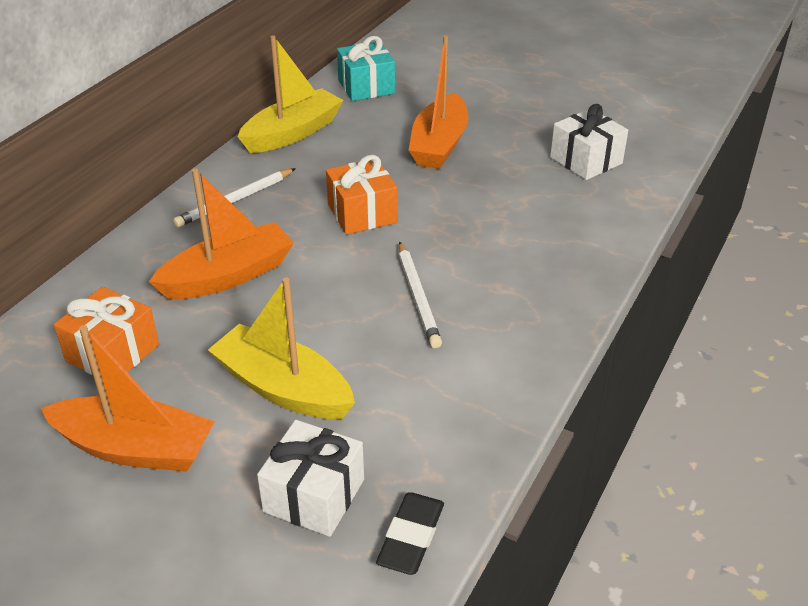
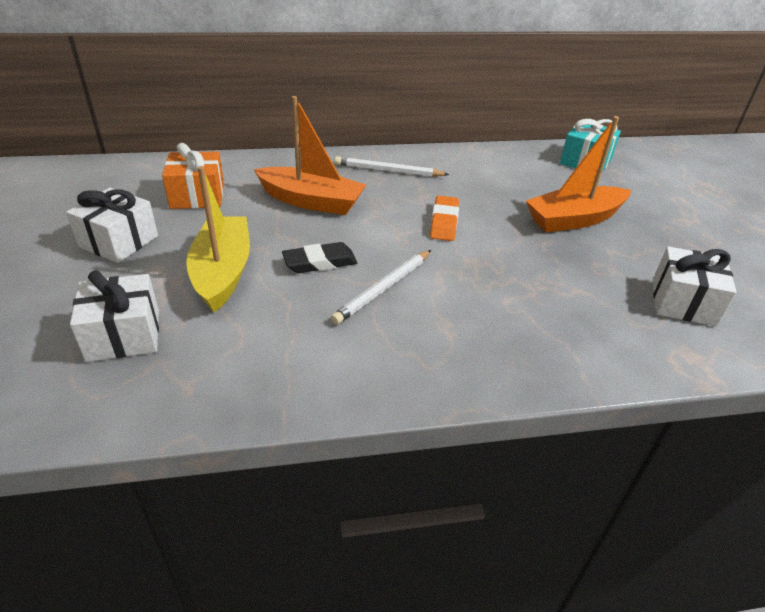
camera: 50 degrees right, 0 degrees up
(135, 448) = (119, 241): orange boat -> white gift
(292, 133) = (487, 159): yellow boat -> none
(362, 213) = (444, 222): orange gift -> orange eraser
(411, 537) = (108, 406): black eraser -> black eraser (320, 262)

